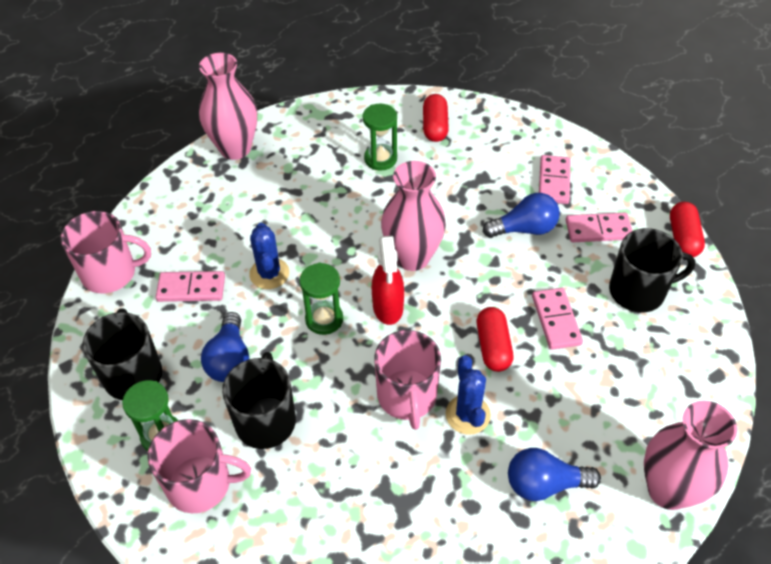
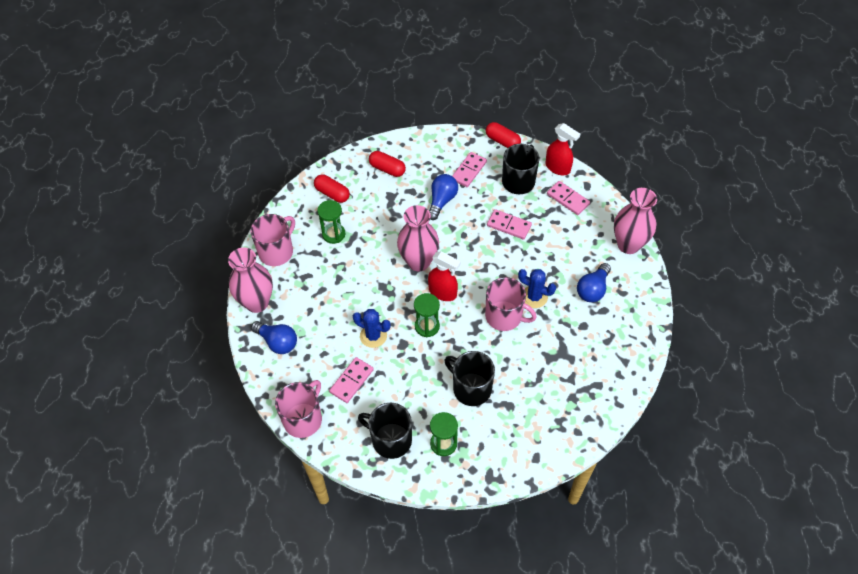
camera: 55 degrees left, 5 degrees up
(201, 484) = (487, 438): pink mug -> pink mug (277, 251)
(229, 359) = (418, 386): blue light bulb -> blue light bulb (277, 342)
(493, 347) = (504, 262): red capsule -> red capsule (387, 169)
(554, 181) = (421, 167): pink domino -> pink domino (568, 199)
(708, 323) = (558, 168): none -> red spray bottle

